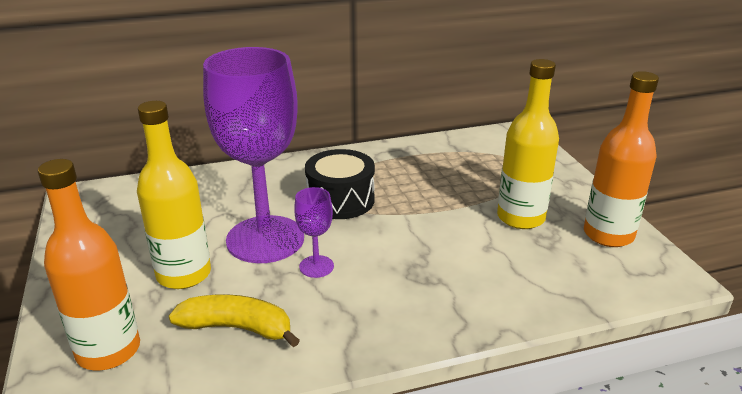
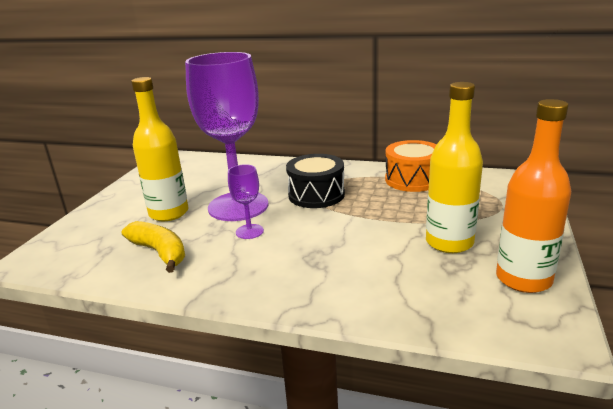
camera: 35 degrees right, 5 degrees down
(108, 350) = (84, 241): orange bottle -> none
(419, 157) = (412, 179): none -> orange drum

